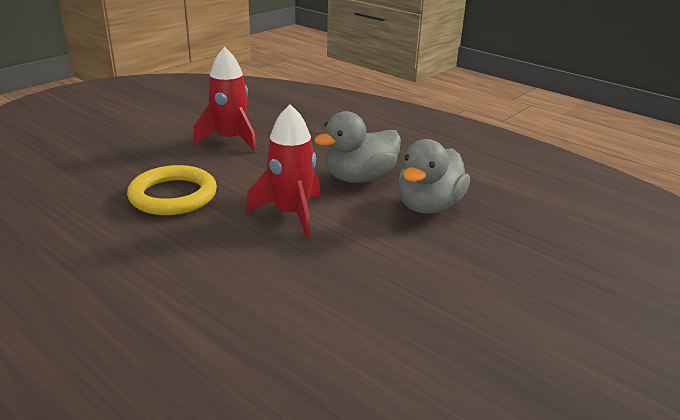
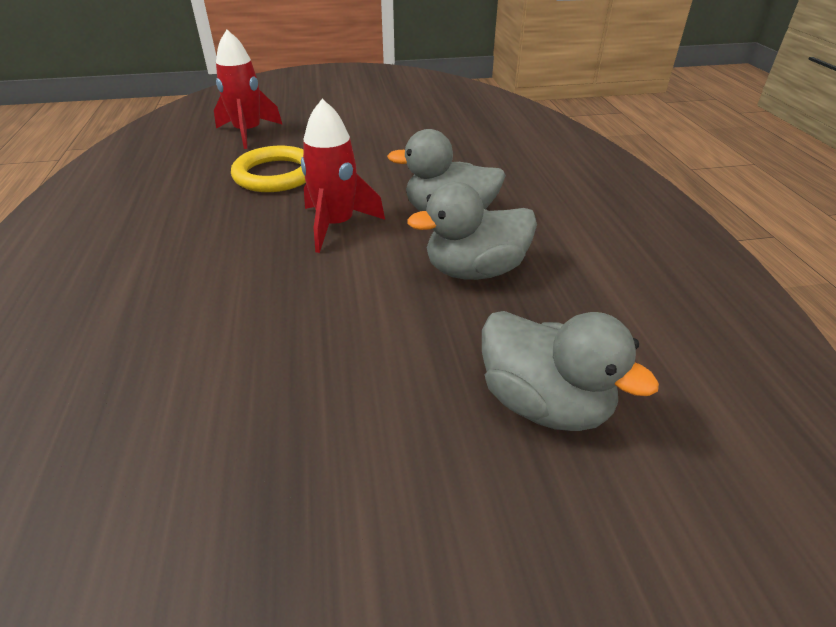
camera: 40 degrees right, 10 degrees up
(230, 140) = (389, 141): red rocket -> red rocket (248, 133)
(567, 259) = (544, 403): none -> grey duck

